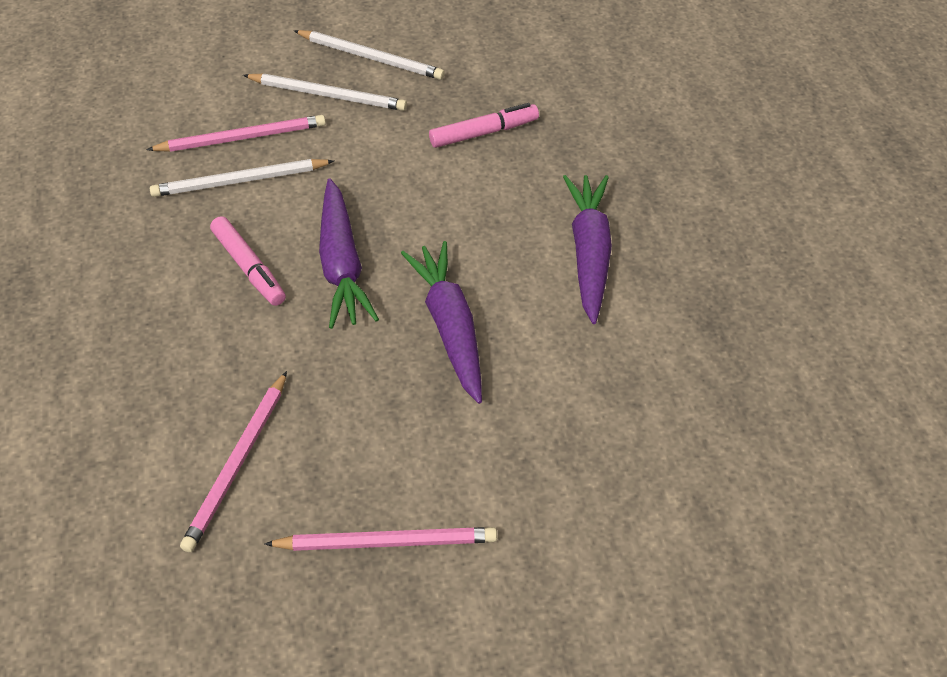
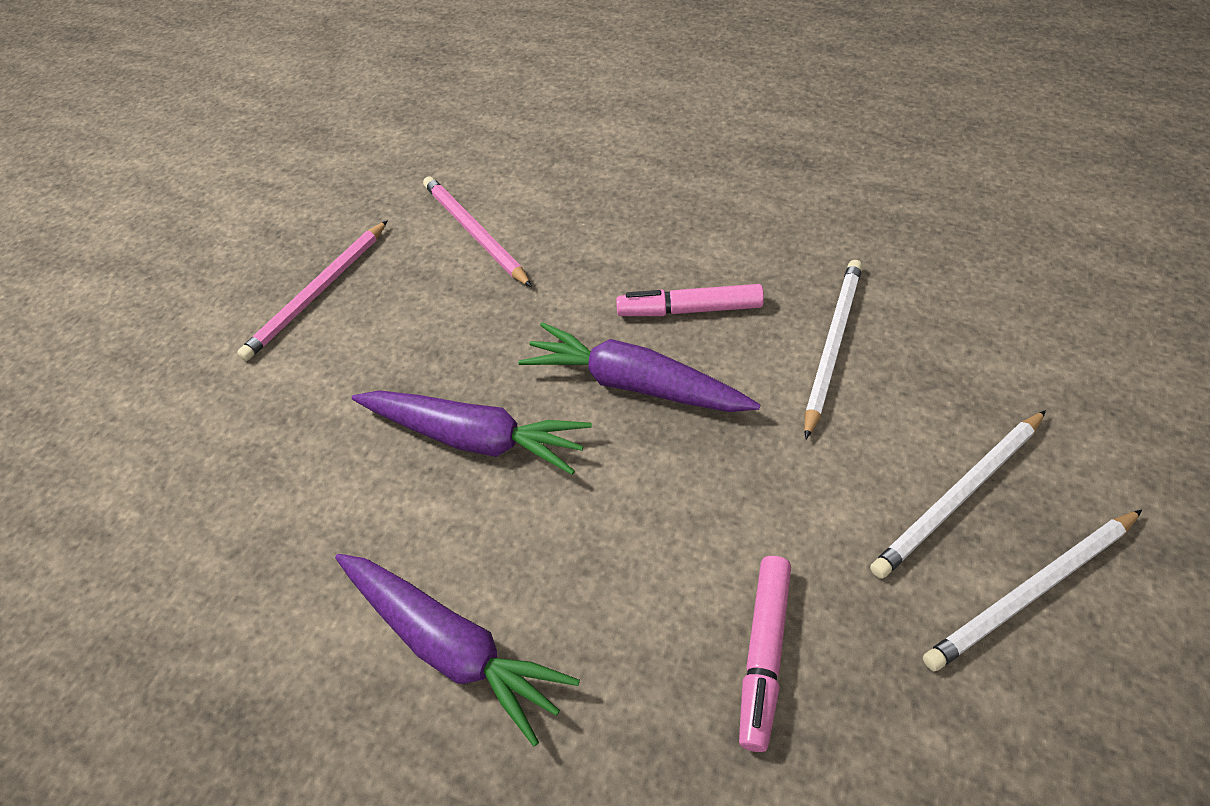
camera: 130 degrees right, 0 degrees up
(242, 138) = (913, 373): pink pencil -> none

